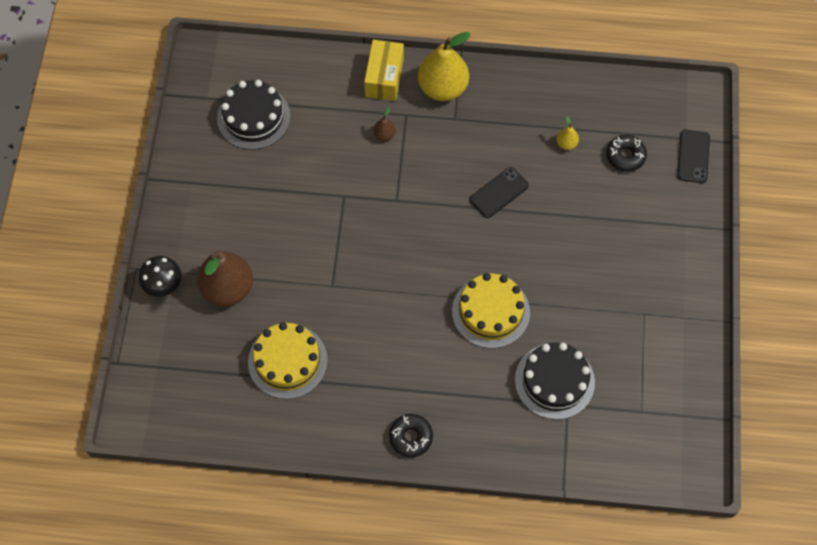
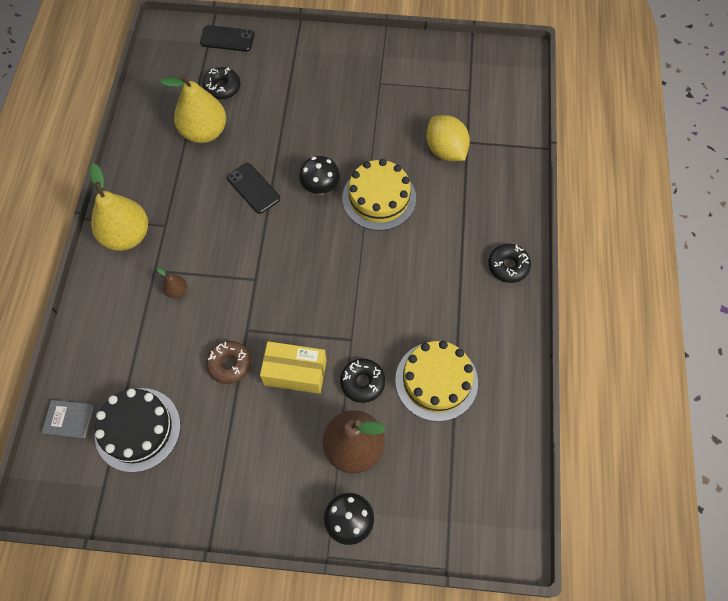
camera: 90 degrees left, 0 degrees up
(264, 66) = (69, 420): none -> grey book
(288, 296) = (362, 382): none -> black donut
(310, 183) = (229, 364): none -> brown donut
(384, 77) = (105, 291): yellow box -> yellow box (295, 372)
(502, 255) = (320, 187): none -> black mushroom
(554, 381) = (445, 150): black cake -> yellow lemon
(566, 144) = (204, 132): yellow pear -> yellow pear, size x2.32

